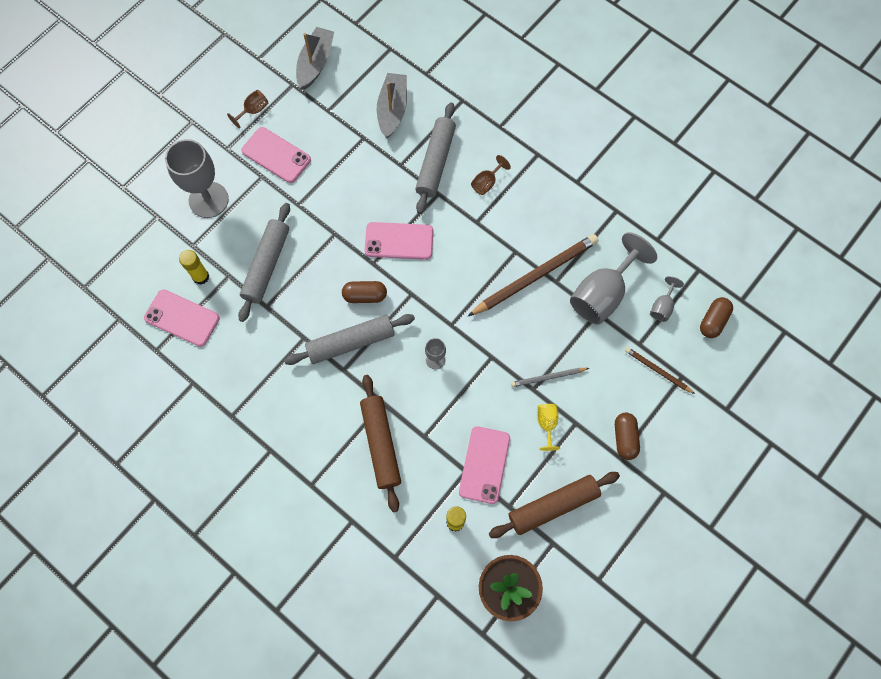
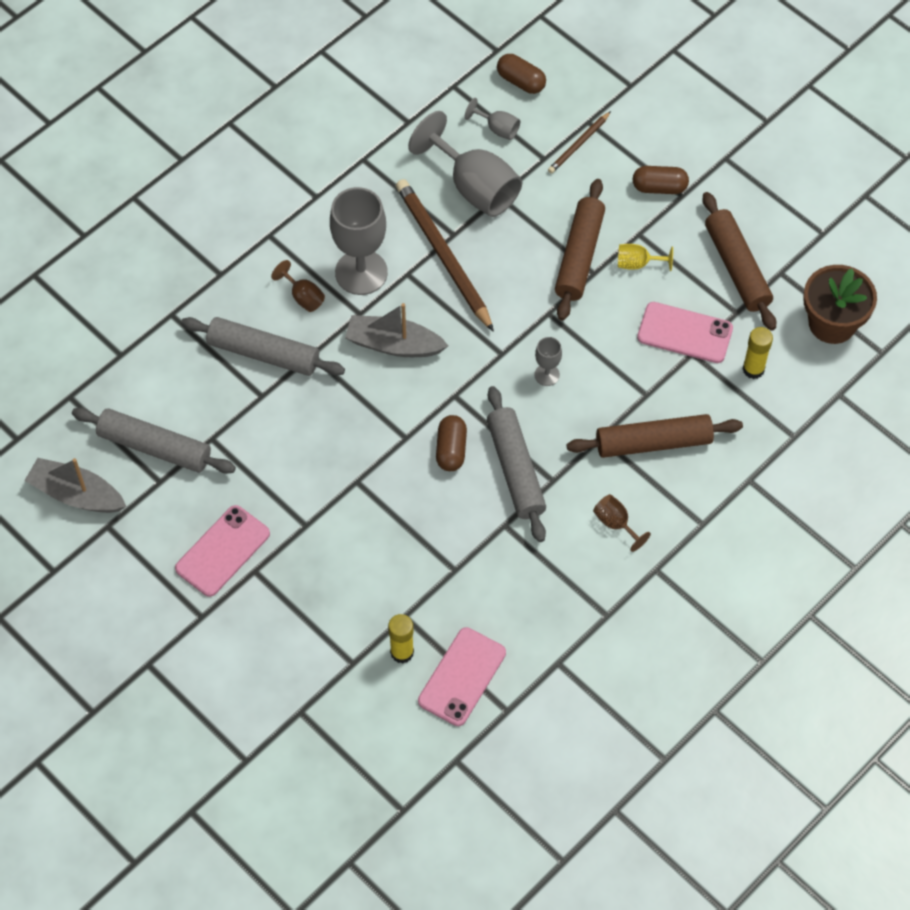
camera: 85 degrees left, 10 degrees down
(208, 200) = (282, 641): grey goblet -> grey goblet (361, 272)
(253, 111) = (143, 580): brown goblet -> brown goblet (615, 523)
(266, 265) = (394, 567): grey rolling pin -> grey rolling pin (155, 447)
(392, 109) = (172, 400): grey boat -> grey boat (394, 344)
(399, 241) = (376, 405): pink phone -> none
(548, 377) = (579, 256): grey pencil -> brown rolling pin

